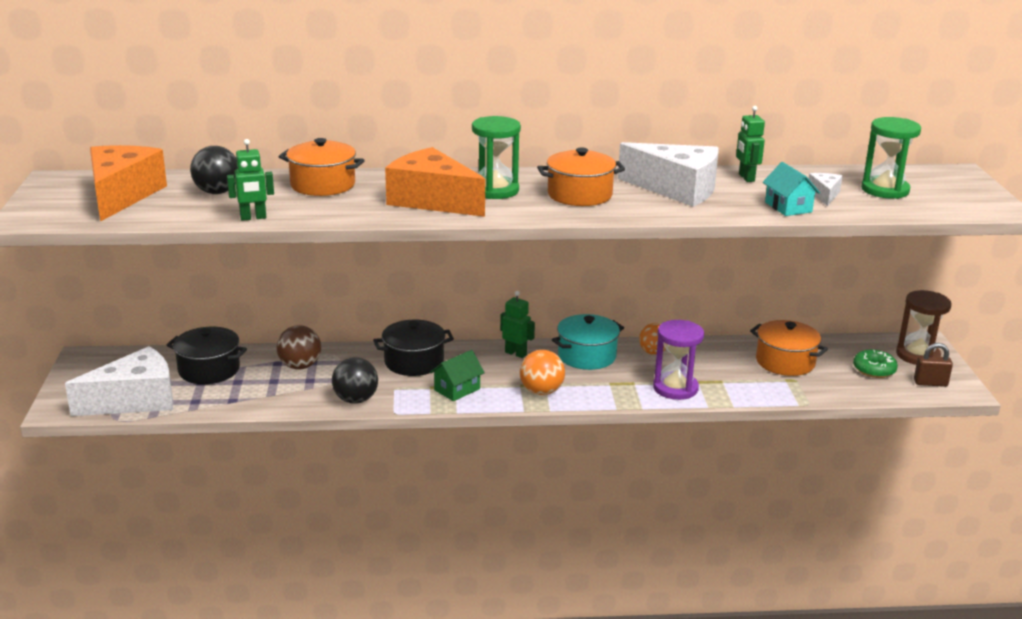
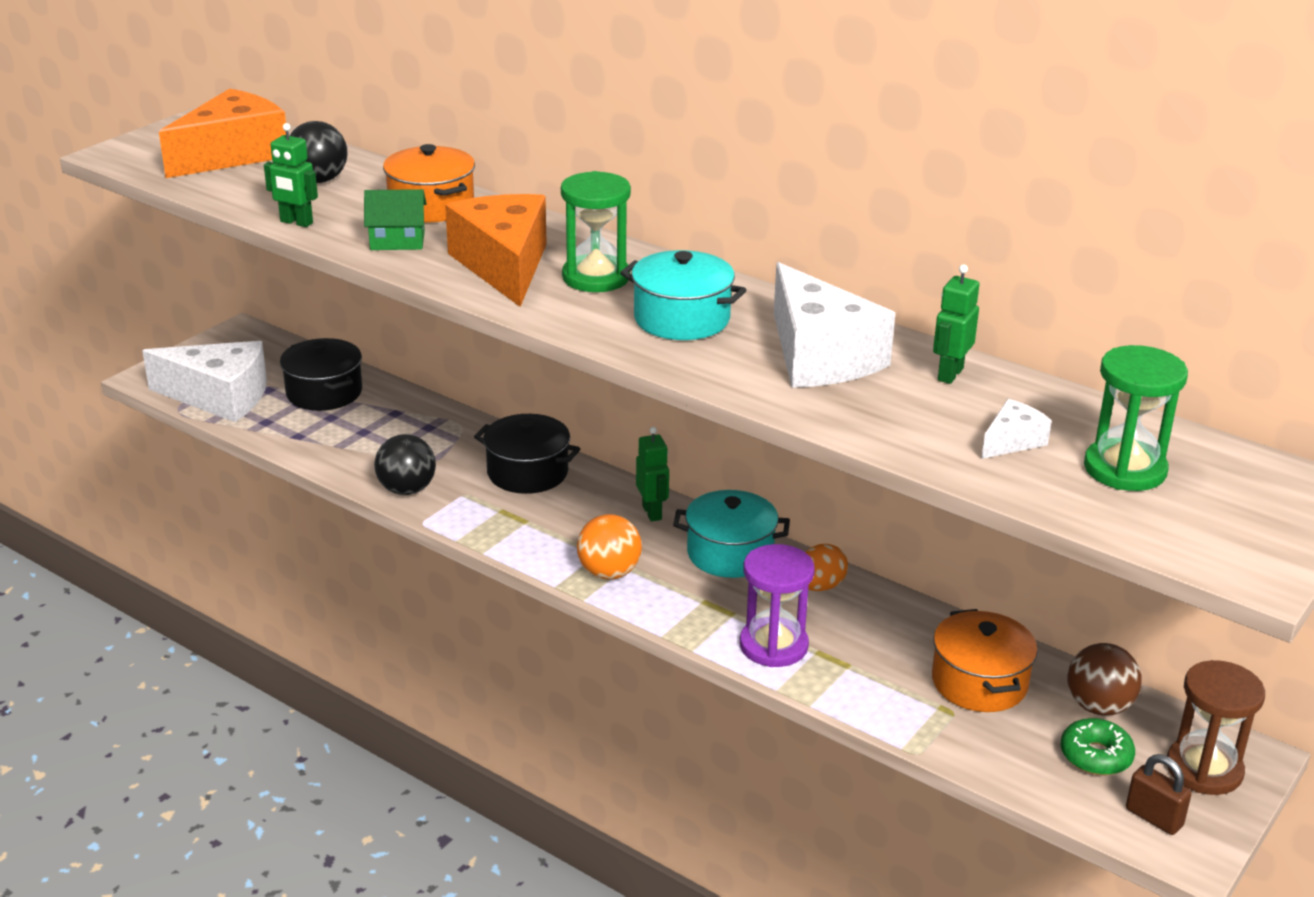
camera: 40 degrees right, 5 degrees up
(300, 366) = (410, 426): brown ball -> brown ball (1098, 706)
(457, 389) = (523, 526): green house -> green house (397, 241)
(579, 195) = (681, 319): orange pot -> turquoise pot
(788, 207) = (919, 438): turquoise house -> none

